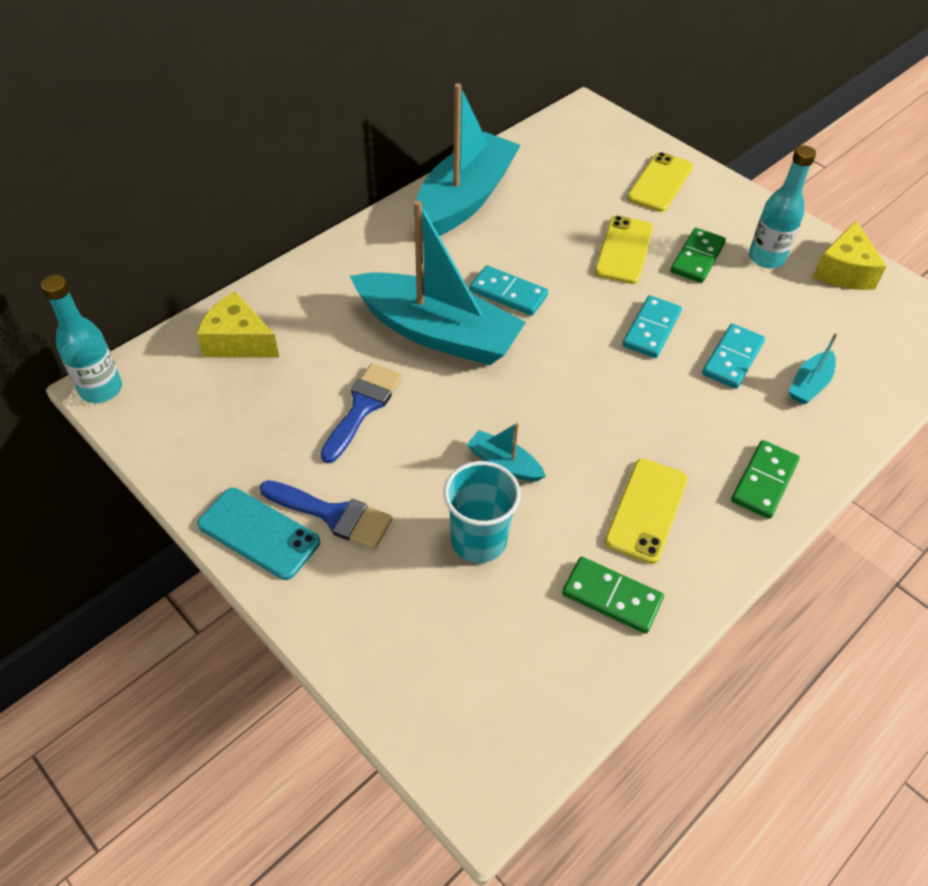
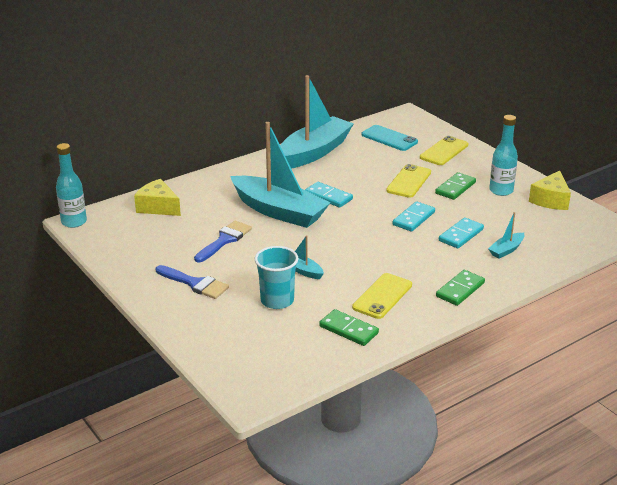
camera: 10 degrees right, 20 degrees down
(258, 533) = (150, 288): turquoise phone -> turquoise phone (389, 138)

